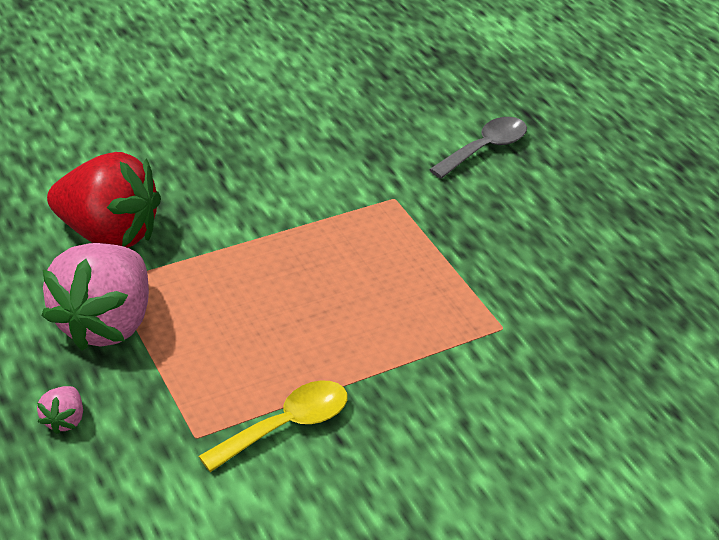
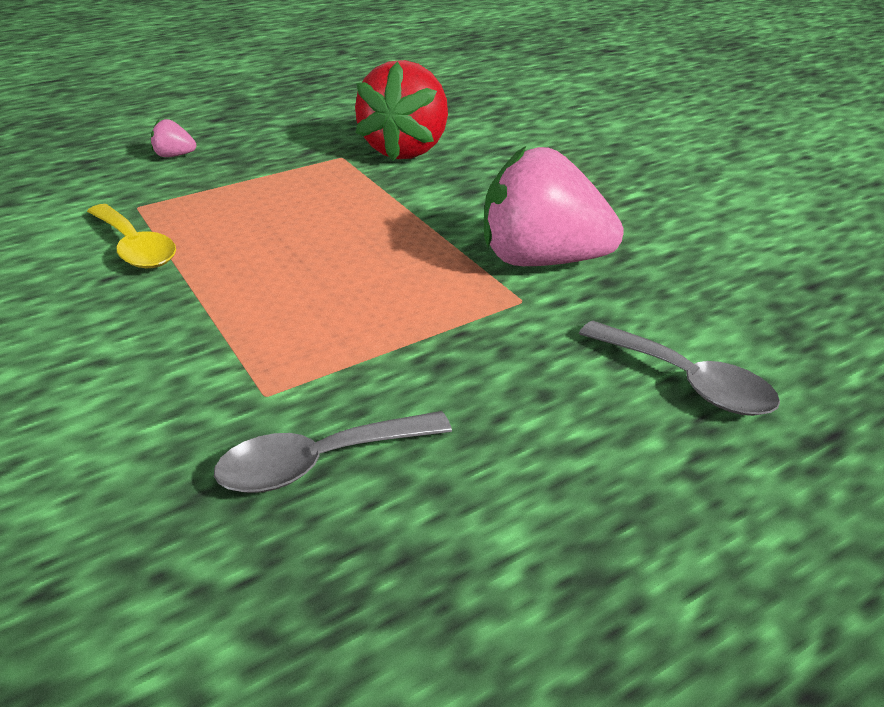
camera: 90 degrees right, 5 degrees down
(105, 323) = (286, 159): pink strawberry -> pink strawberry (542, 260)
(565, 302) = (318, 462): none -> grey spoon

